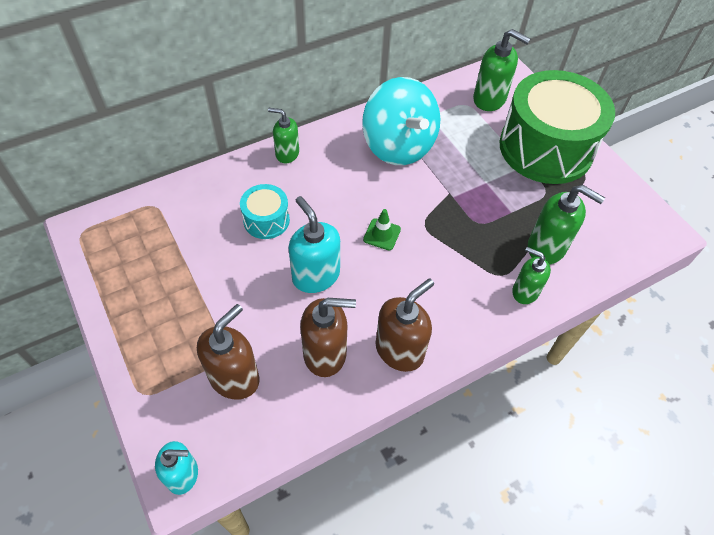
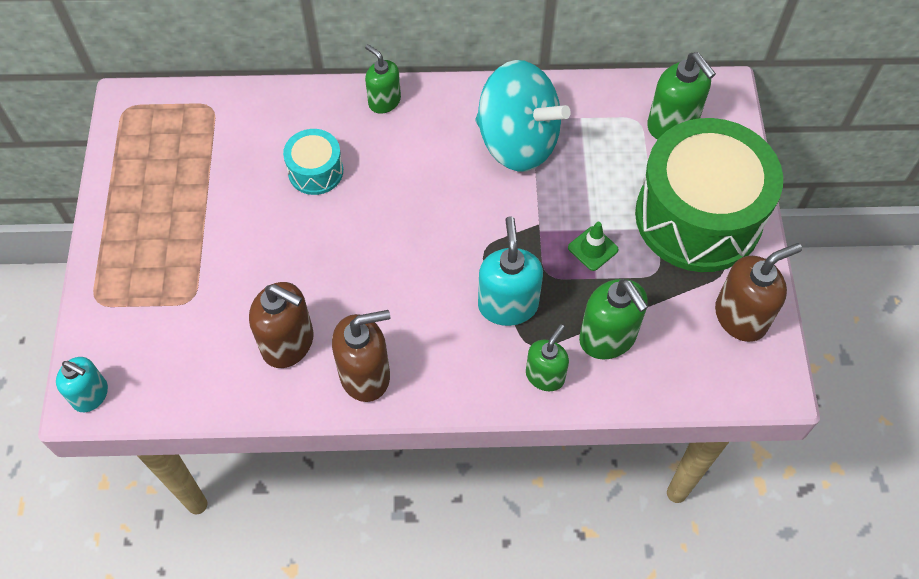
camera: 30 degrees right, 5 degrees up
(234, 377) = (188, 325): brown soap dispenser -> brown soap dispenser (741, 317)
(315, 275) = (329, 256): turquoise soap dispenser -> turquoise soap dispenser (508, 305)
(382, 234) = (429, 240): green traffic cone -> green traffic cone (593, 248)
(398, 146) = (517, 142): turquoise spinning top -> turquoise spinning top turned 60 degrees counterclockwise
(525, 291) = (545, 376): green soap dispenser -> green soap dispenser turned 60 degrees clockwise

